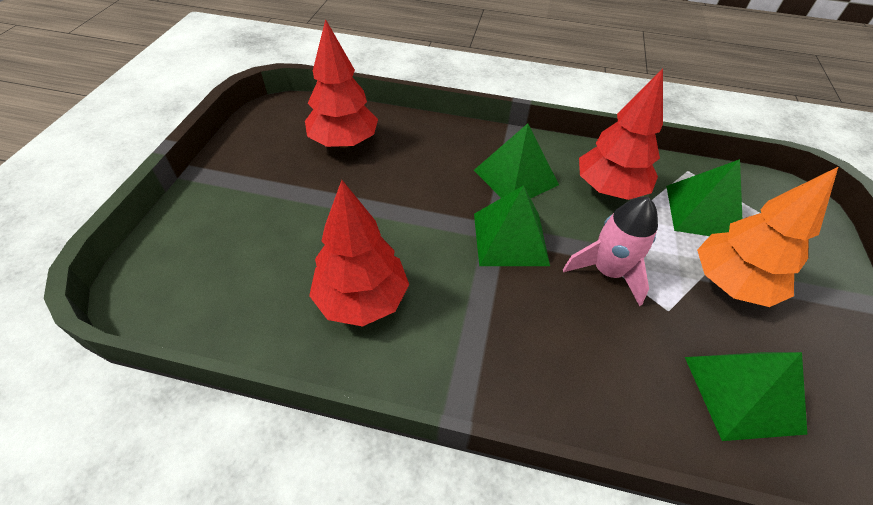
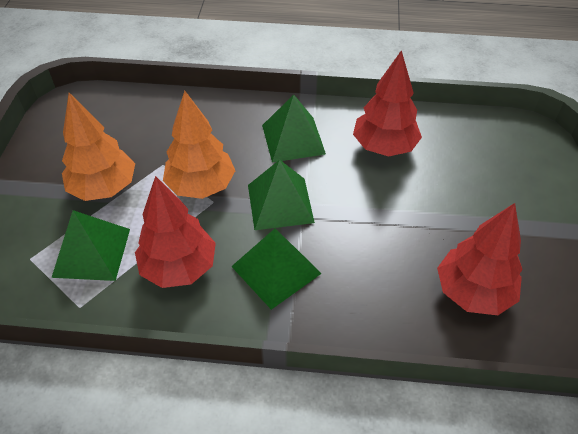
camera: 175 degrees right, 0 degrees up
(607, 271) = (201, 186): pink rocket -> orange tree
(742, 393) = (135, 124): green pyramid -> green pyramid (293, 139)

